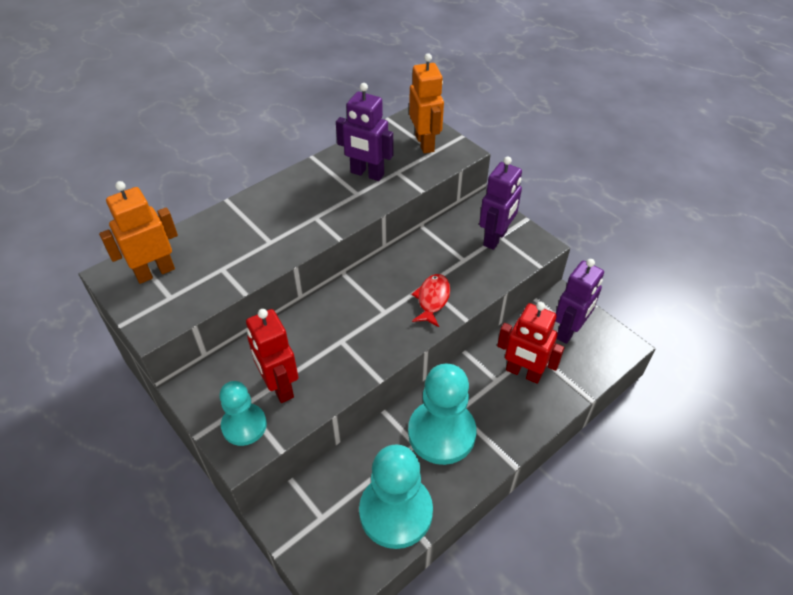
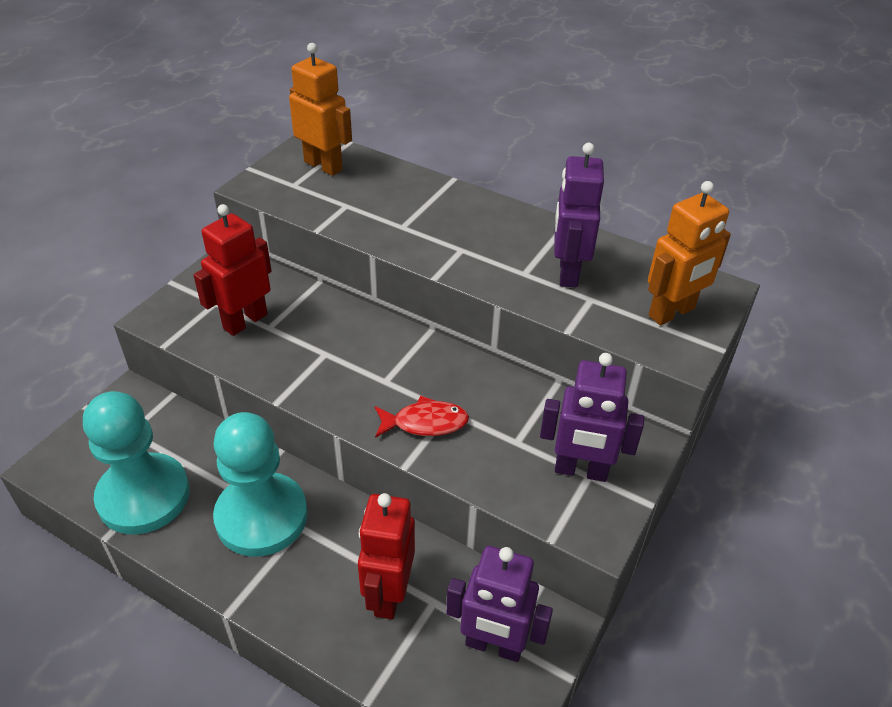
camera: 70 degrees right, 5 degrees down
(244, 425) = (189, 310): turquoise pawn -> none

